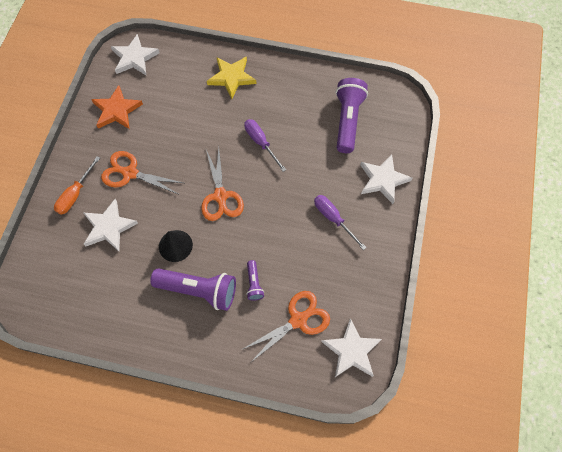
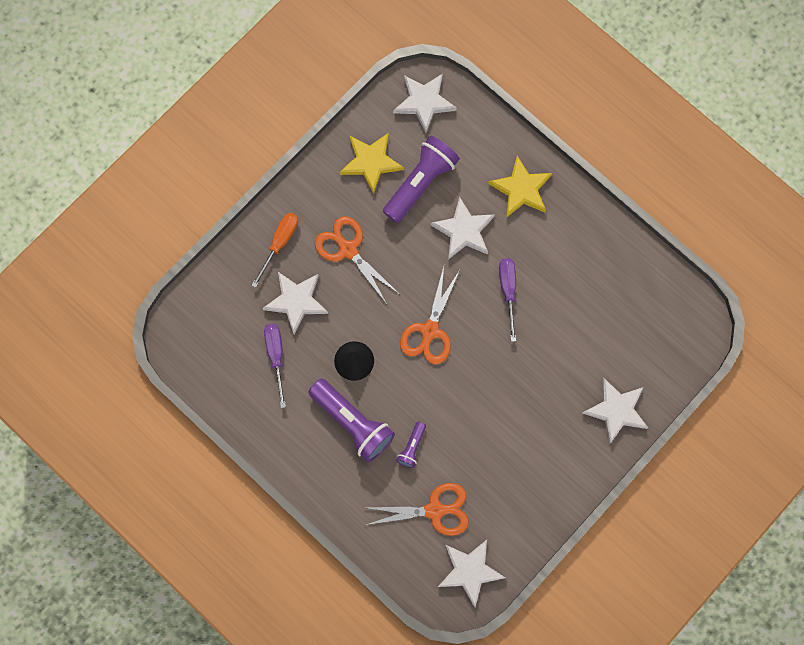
camera: 30 degrees right, 10 degrees up
(75, 194) = (279, 243): orange screwdriver -> orange screwdriver turned 150 degrees clockwise
(116, 110) = (371, 162): orange star -> yellow star
(207, 121) = (463, 231): none -> white star
(333, 219) = (535, 424): purple screwdriver -> purple screwdriver (276, 356)
(347, 121) = (621, 317): purple flashlight -> purple flashlight (420, 183)

